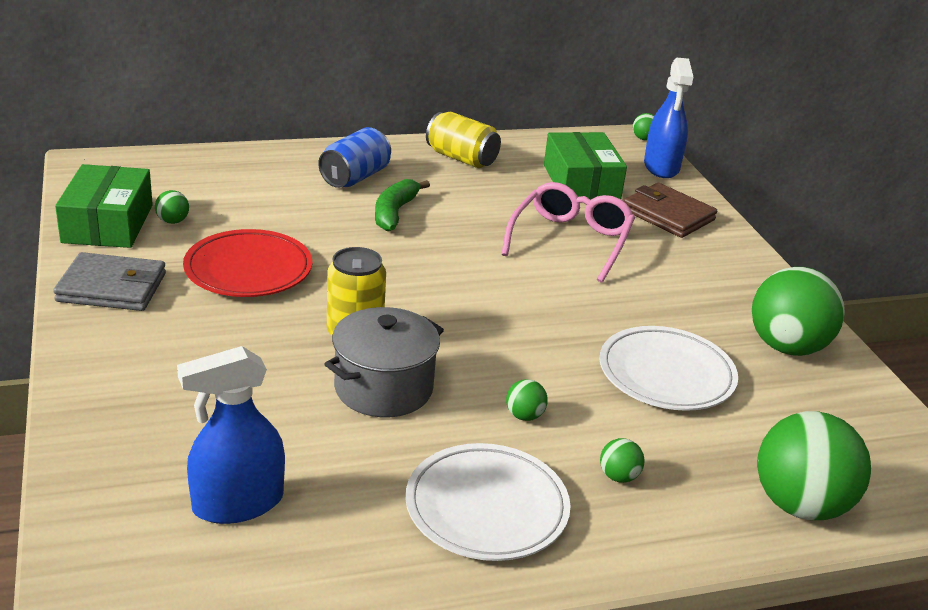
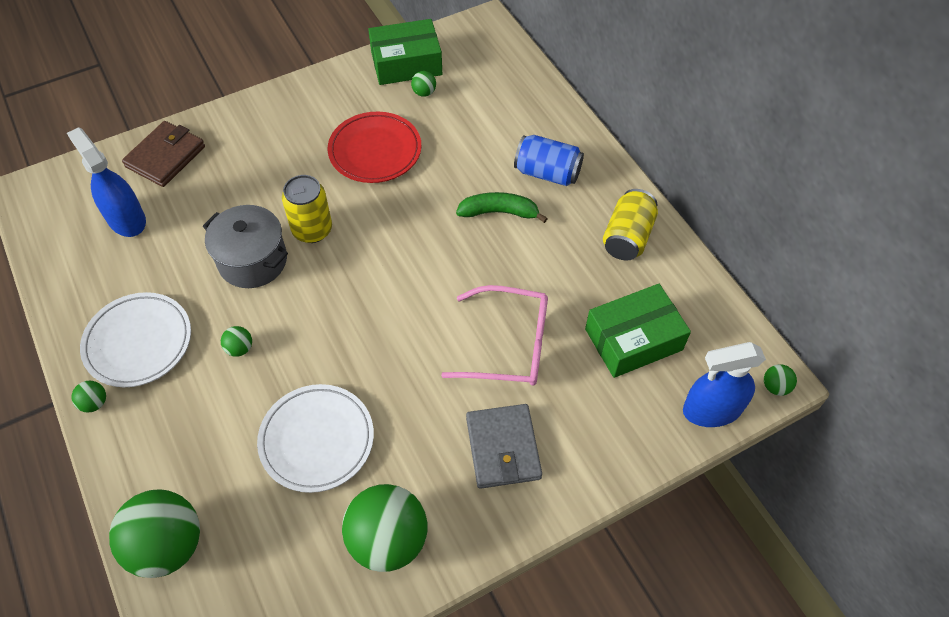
camera: 80 degrees right, 25 degrees up
(112, 287) = (327, 93): grey wallet -> grey wallet (503, 448)
(618, 476) = (182, 416): green ball -> green ball (94, 403)
(668, 215) = (601, 423): brown wallet -> brown wallet (166, 157)

